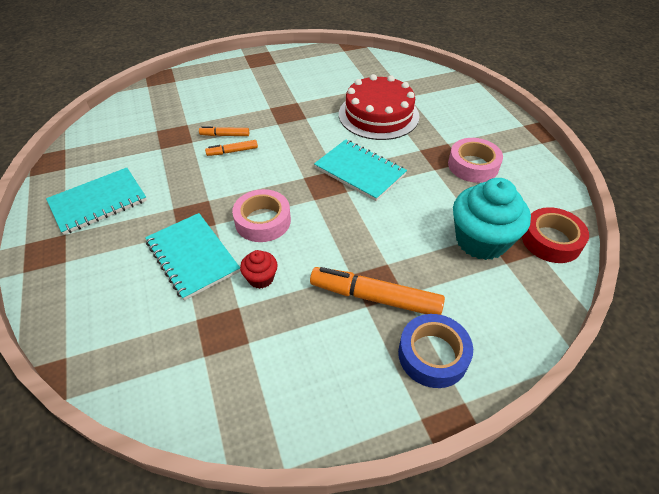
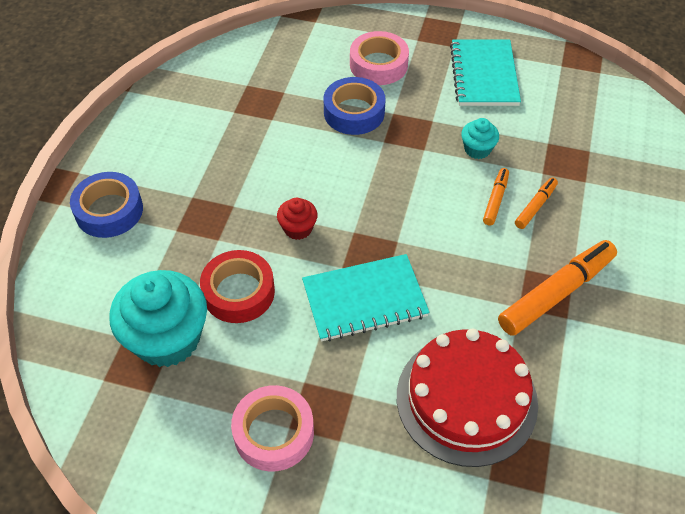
camera: 125 degrees right, 5 degrees up
(189, 175) = (477, 149): none -> turquoise cupcake
(193, 256) = (354, 112): turquoise notebook -> blue tape
(261, 278) = (288, 144): red cupcake -> red cupcake (298, 228)
(263, 221) = (357, 176): pink tape -> pink tape (378, 65)
(375, 298) = (193, 207): orange marker -> orange marker (556, 293)
(551, 240) = (103, 407): red tape -> red tape (239, 292)

